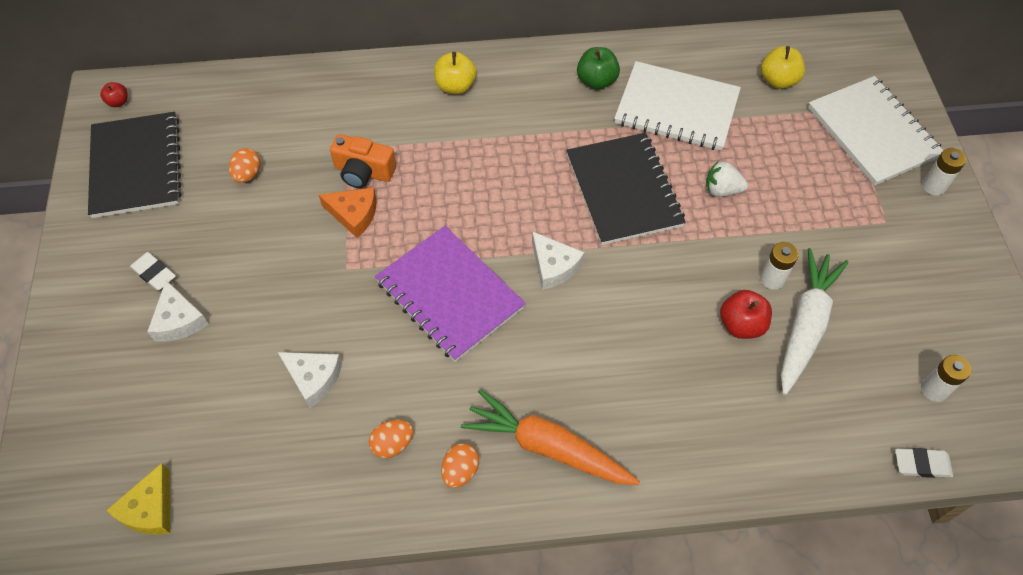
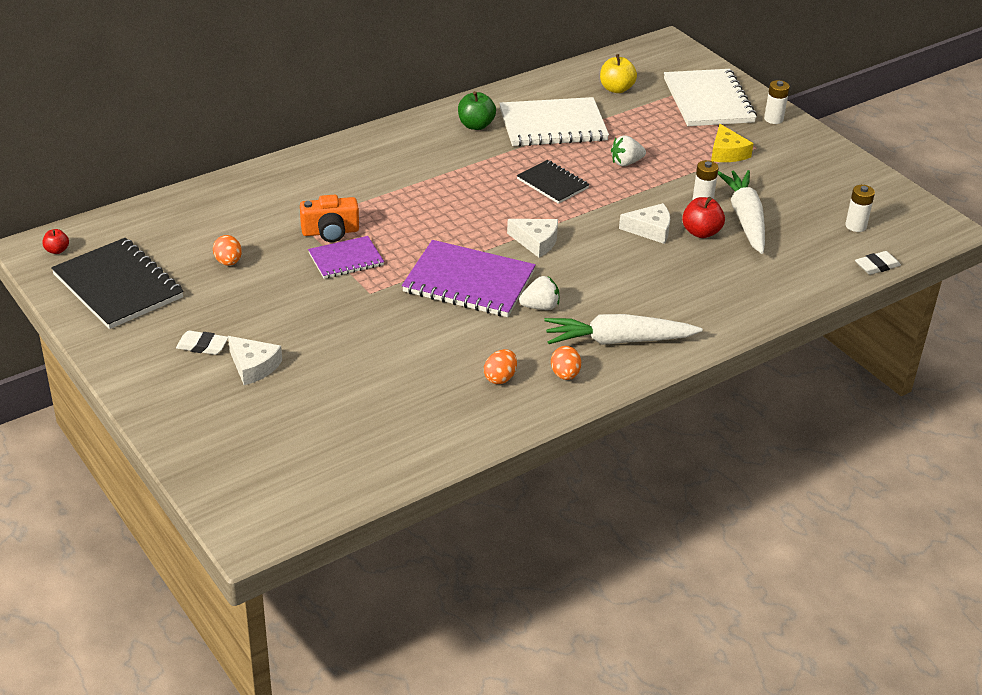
camera: 30 degrees left, 20 degrees down
(150, 509) = (337, 479): yellow cheese -> yellow cheese (727, 153)
(313, 378) = (402, 363): white cheese -> white cheese (650, 230)
(354, 214) = (346, 259): orange cheese -> purple notebook
(455, 86) = (361, 159): yellow apple -> none
(498, 361) = (540, 307): none -> white strawberry
(547, 447) = (618, 341): orange carrot -> white carrot
(623, 190) = (552, 183): black notebook -> black notebook, size x0.58
(872, 132) = (708, 101): white notebook -> white notebook turned 45 degrees clockwise

